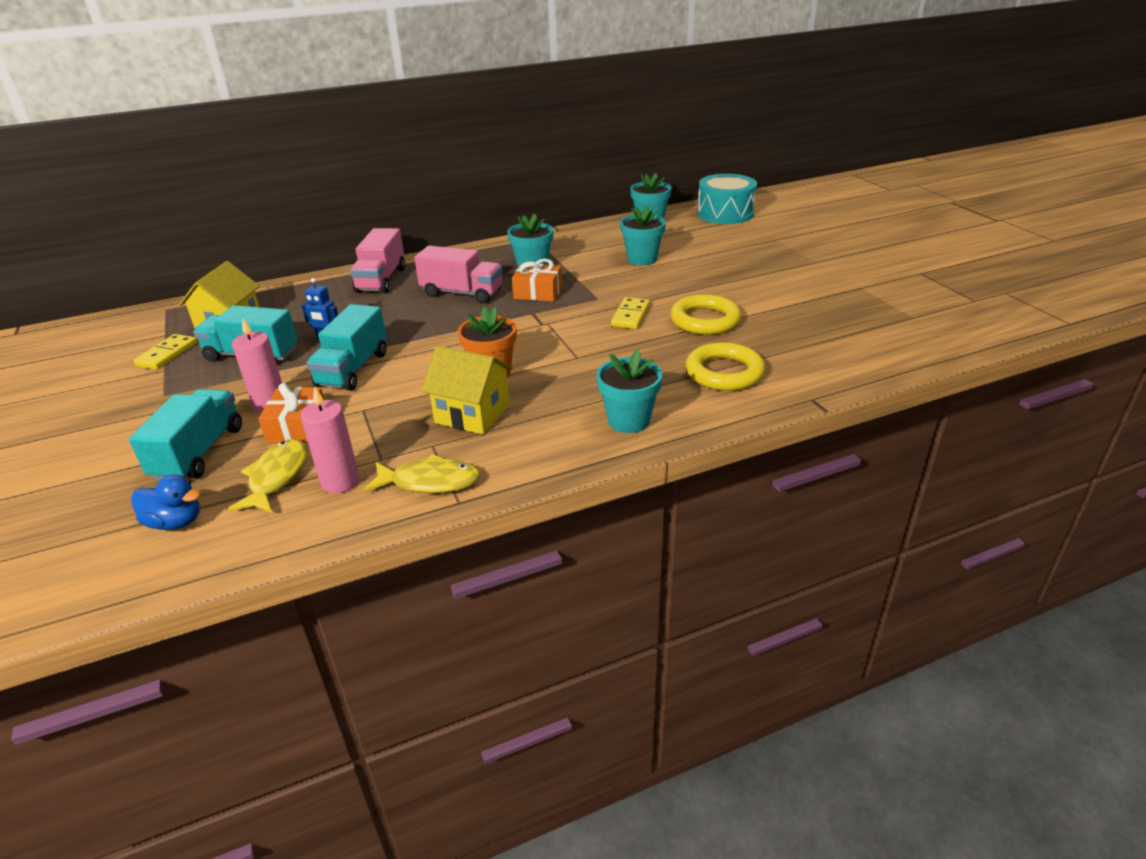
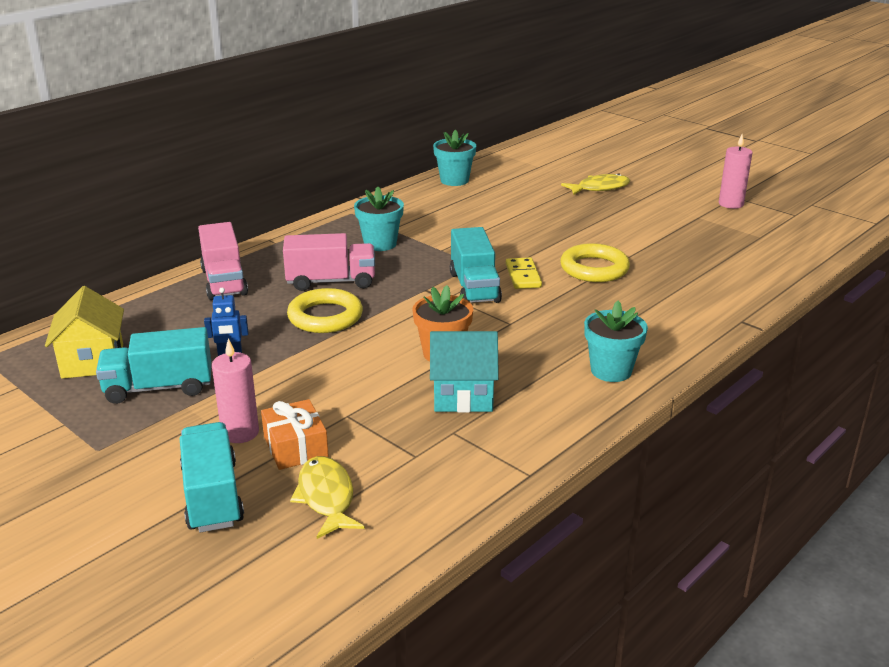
camera: 25 degrees left, 5 degrees down
(167, 354) = (48, 407): yellow domino -> none
(175, 522) = (264, 566): blue duck -> none
(340, 481) = (397, 485): pink candle -> pink candle (731, 204)
(353, 369) = (293, 379): turquoise truck -> turquoise truck (474, 287)
(430, 482) = (485, 464): yellow fish -> yellow fish (599, 188)
(472, 414) = (463, 395): yellow house -> turquoise house
(538, 292) = (410, 268): orange gift -> none
(642, 259) = (482, 219): turquoise flower pot -> none
(724, 372) = (653, 312): yellow ring -> yellow ring (325, 317)
(725, 213) = (519, 162): turquoise drum -> none

